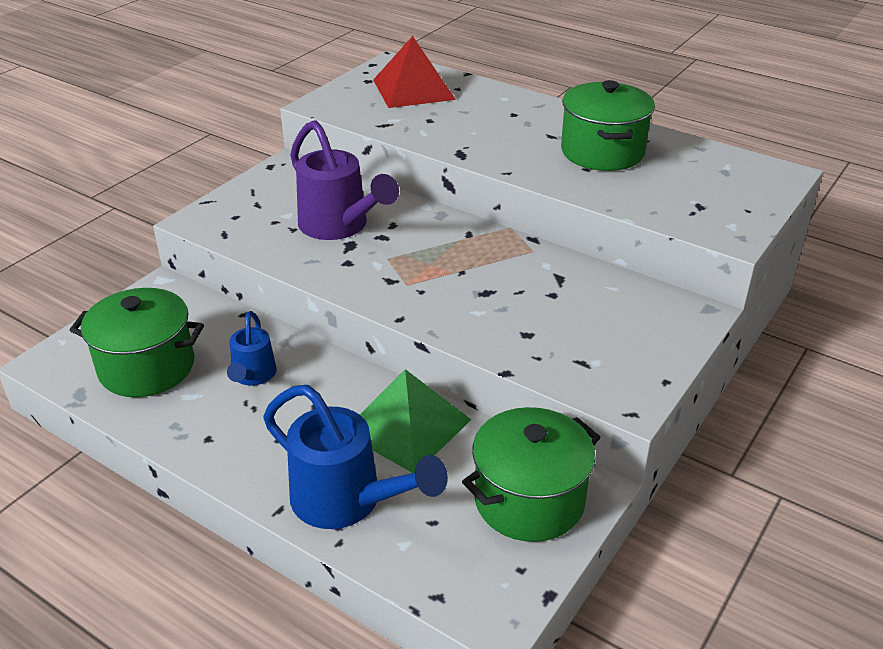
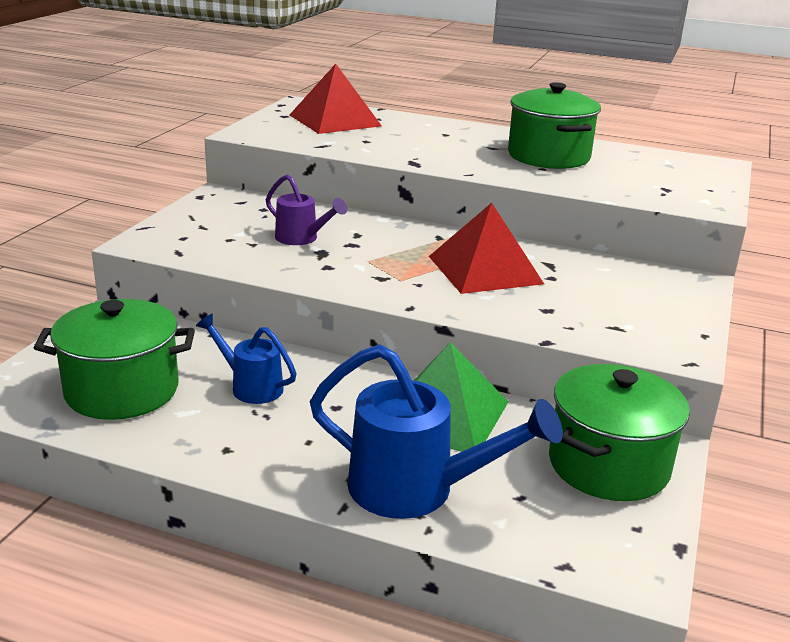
camera: 15 degrees left, 10 degrees down
(253, 376) = (251, 387): blue watering can -> blue watering can turned 135 degrees clockwise
(339, 226) = (301, 238): purple watering can -> purple watering can, size x0.57
(492, 279) = (485, 269): none -> red pyramid

